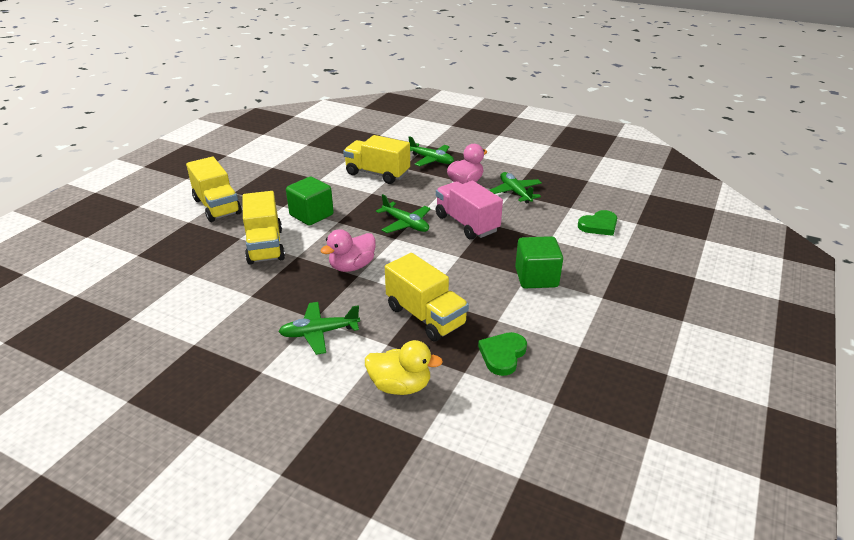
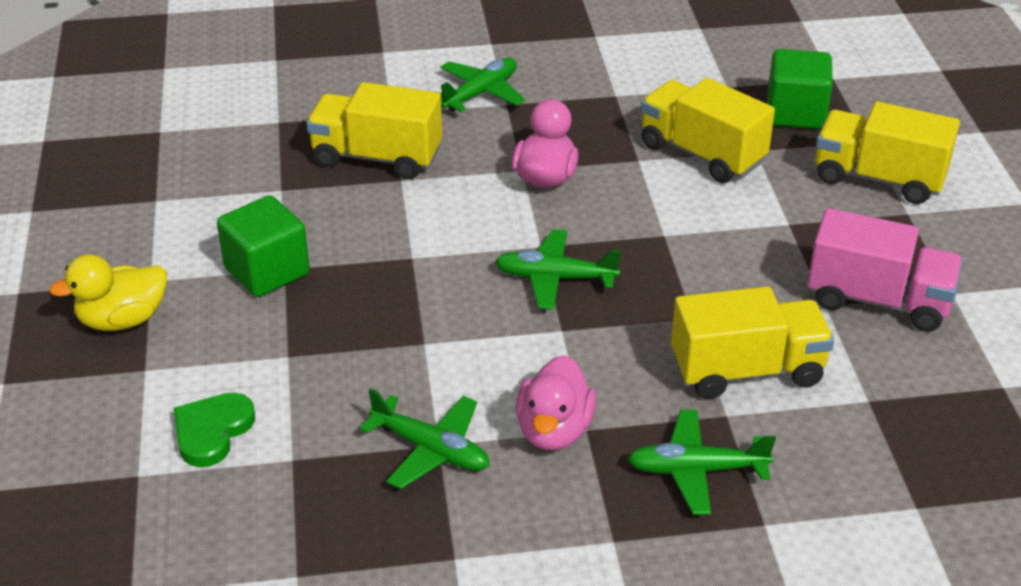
camera: 145 degrees right, 5 degrees up
(311, 215) = (720, 228): green cube -> green cube (795, 113)
(400, 386) = (336, 85): yellow duck -> yellow duck (123, 320)
(466, 224) = (456, 325): pink truck -> pink truck (878, 300)
(502, 355) = (246, 153): green heart -> none

